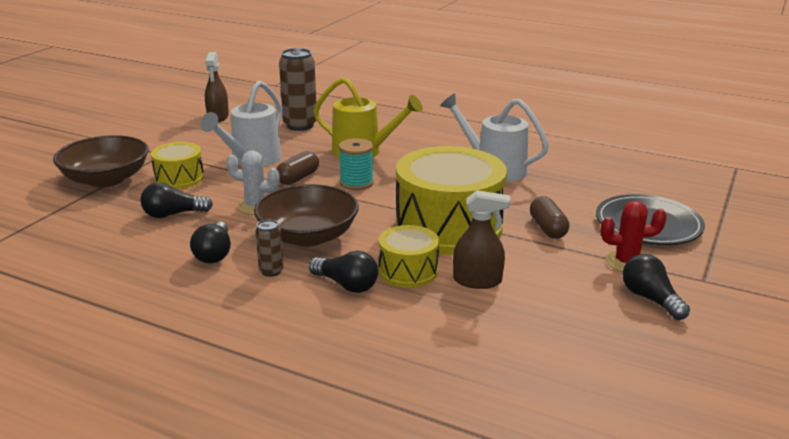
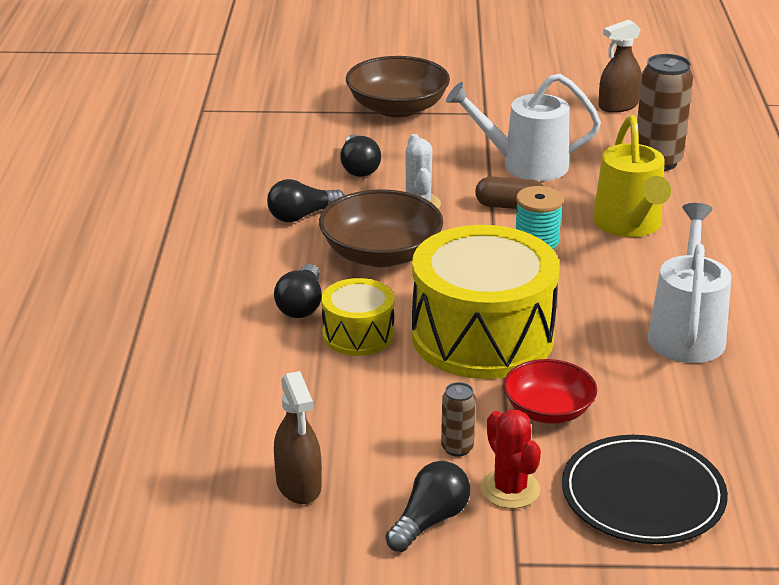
camera: 65 degrees right, 5 degrees up
(173, 214) = (359, 168): black light bulb -> black light bulb turned 150 degrees counterclockwise
(179, 178) = (438, 142): yellow drum -> none
(271, 271) = (294, 256): brown can -> brown can (457, 448)
(477, 281) = (373, 384): brown spray bottle -> brown spray bottle (298, 485)
(547, 228) = (548, 410): brown capsule -> red bowl

